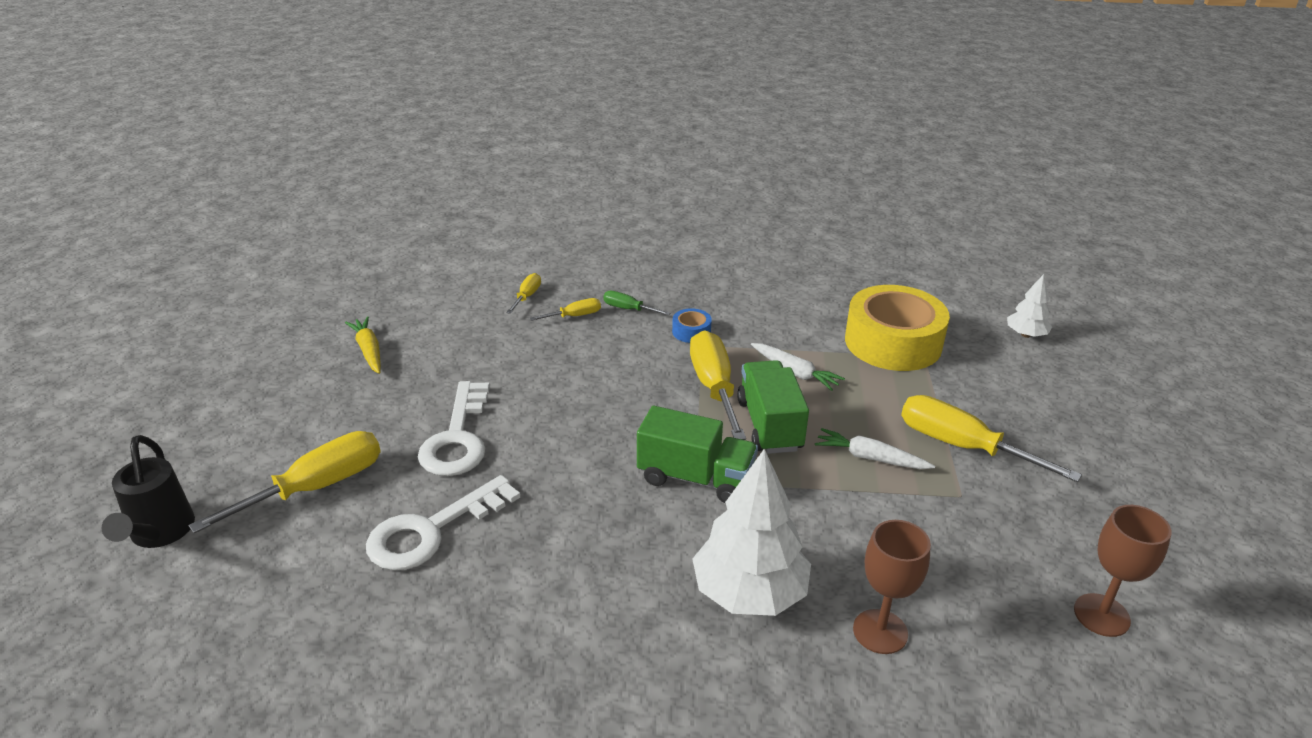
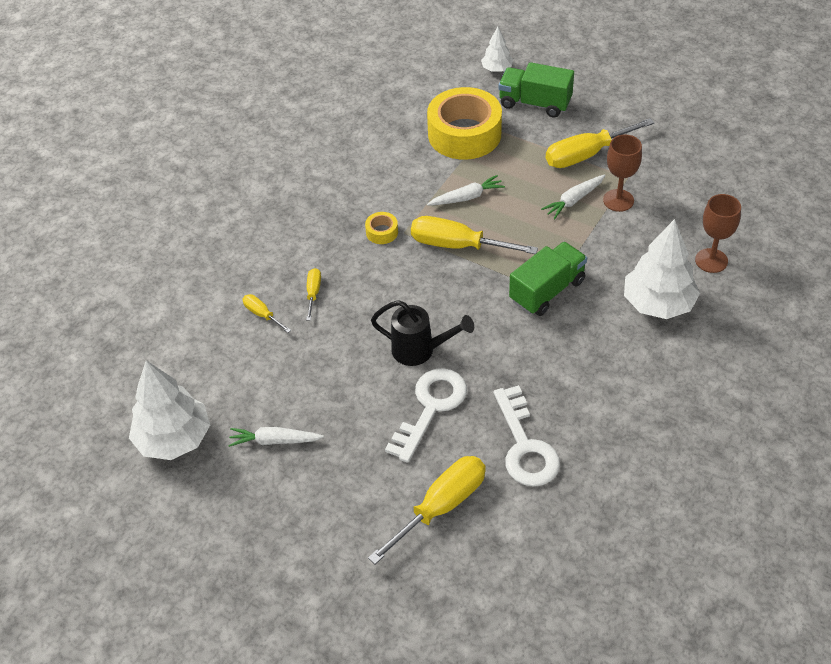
camera: 60 degrees left, 15 degrees up
(159, 534) = (444, 615): black watering can -> black watering can (420, 350)
(316, 487) = (441, 506): yellow screwdriver -> yellow screwdriver turned 60 degrees clockwise
(349, 297) = (174, 439): none -> white tree
(369, 351) = (274, 441): yellow carrot -> white carrot
(457, 438) = (430, 408): white key -> white key turned 90 degrees counterclockwise
(628, 309) = (326, 257): green screwdriver -> none
(691, 332) = (382, 232): blue tape -> yellow tape
(769, 425) = (515, 233): green truck -> green truck (535, 103)
(1101, 615) = (739, 170): brown goblet -> brown goblet (618, 200)

